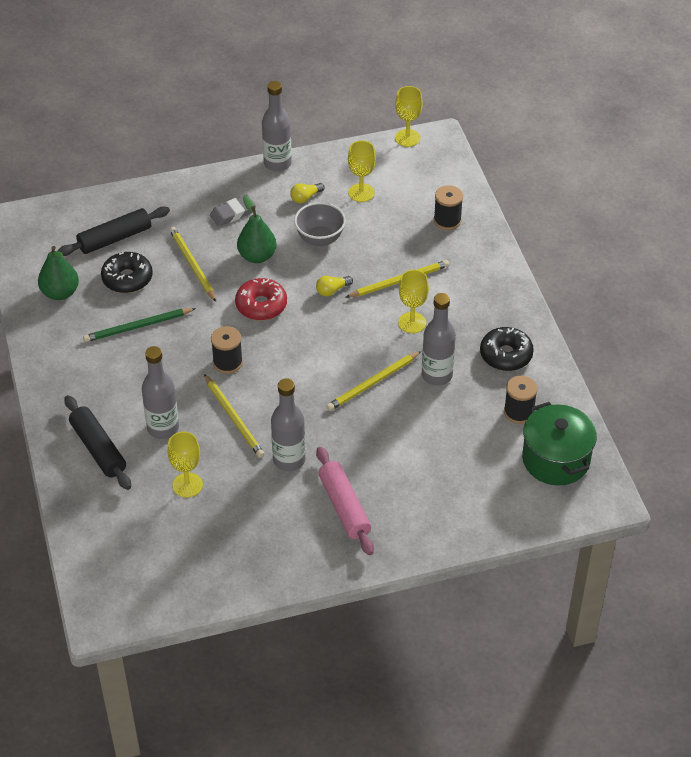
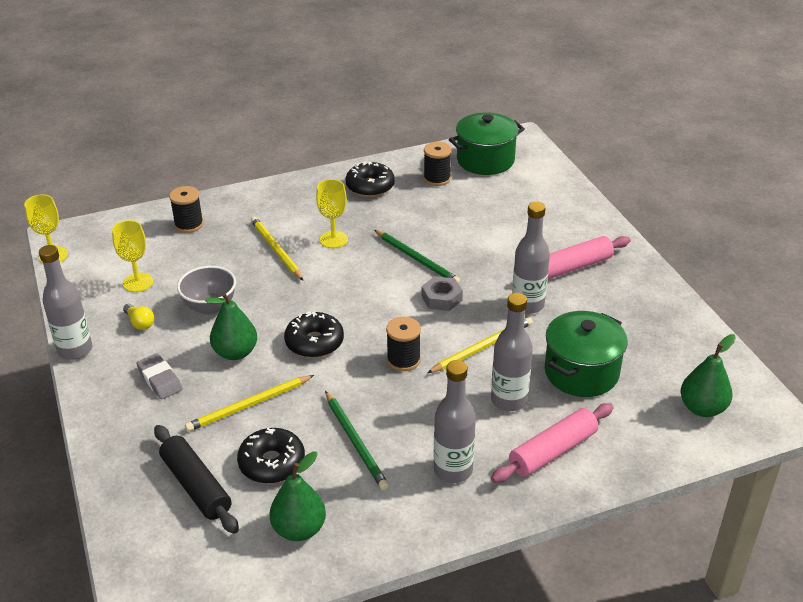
camera: 95 degrees left, 10 degrees down
(98, 449) = (553, 451): black rolling pin -> pink rolling pin
(123, 565) = (702, 408): none -> green pear
(187, 485) = (581, 372): yellow goblet -> green pot
(261, 305) = (314, 342): red donut -> black donut
(309, 396) = (441, 298): none -> grey nut
(332, 290) = (290, 293): yellow light bulb -> none
(372, 383) = (417, 259): yellow pencil -> green pencil
(437, 375) = (400, 222): grey bottle -> grey bottle (453, 470)

